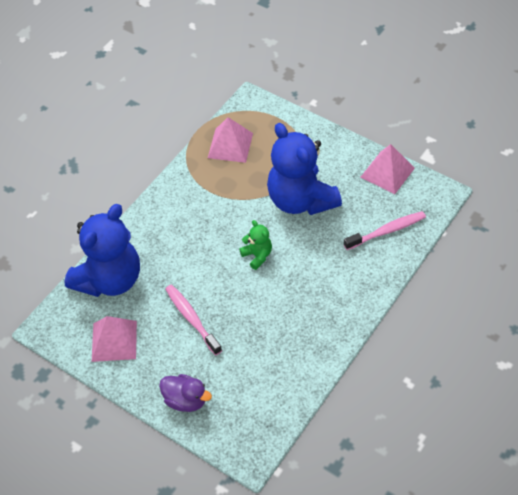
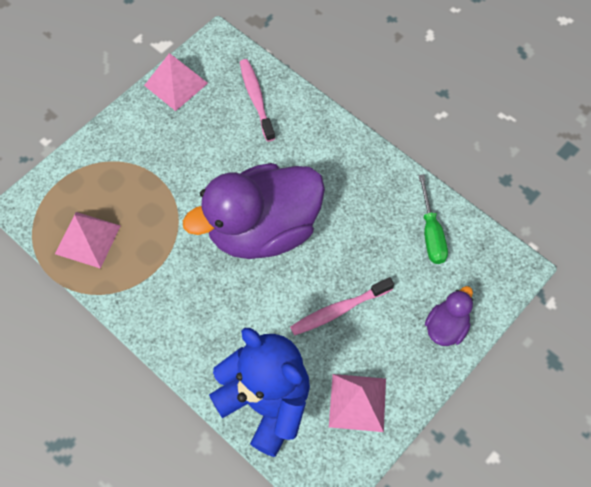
camera: 85 degrees left, 10 degrees up
(257, 255) = (263, 230): green teddy bear -> purple duck
(275, 381) = (431, 233): none -> green screwdriver
(301, 200) = (193, 174): blue teddy bear -> none

